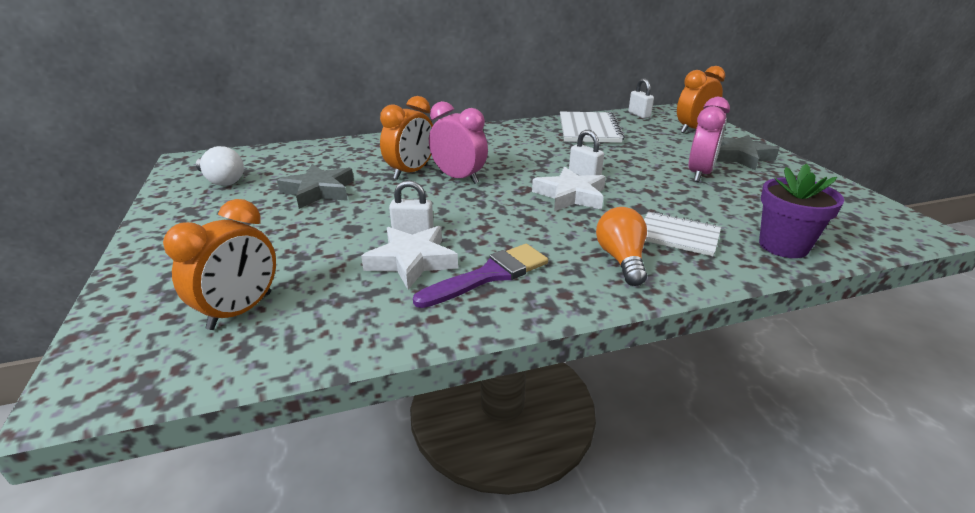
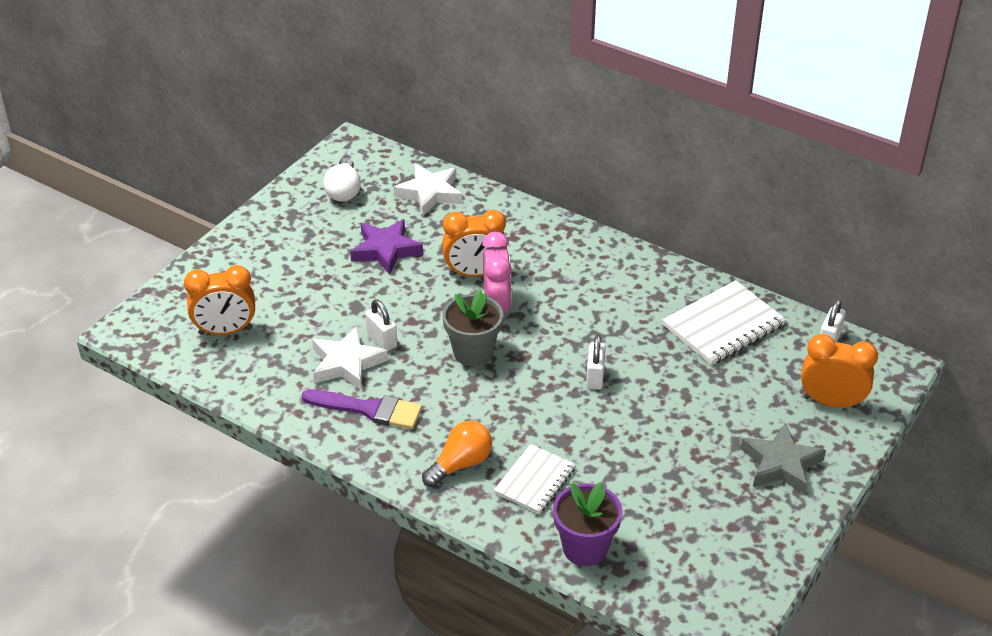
camera: 50 degrees right, 10 degrees up
(319, 191) = (386, 250): grey star -> purple star
(492, 203) = (473, 352): none -> grey flower pot
(570, 195) = (540, 388): white star -> white star (430, 193)
(678, 236) = (535, 481): white notebook -> white notebook turned 45 degrees clockwise
(699, 174) = (692, 451): pink clock -> none

